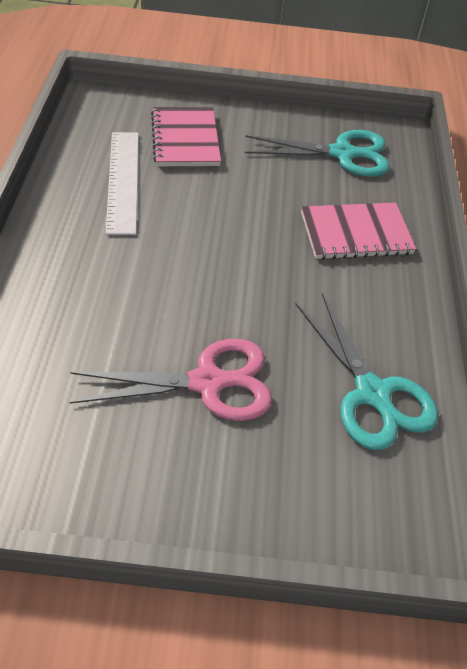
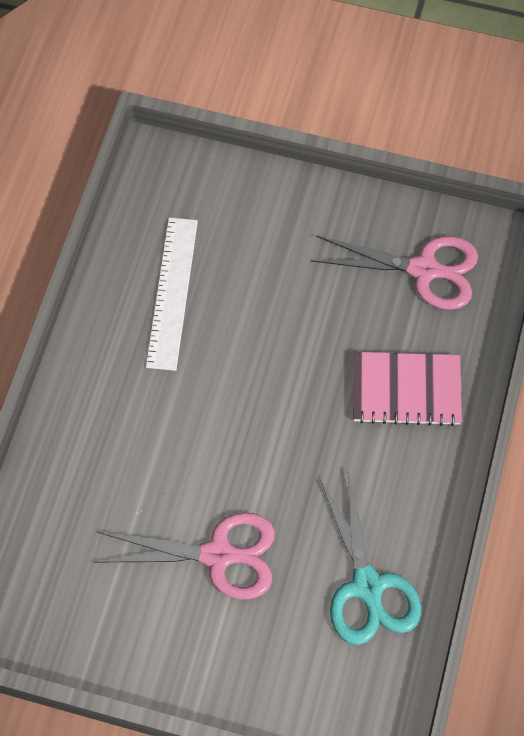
camera: 15 degrees right, 15 degrees up
(185, 139) = (249, 233): pink notebook -> none
(343, 154) = (424, 270): turquoise scissors -> pink scissors

